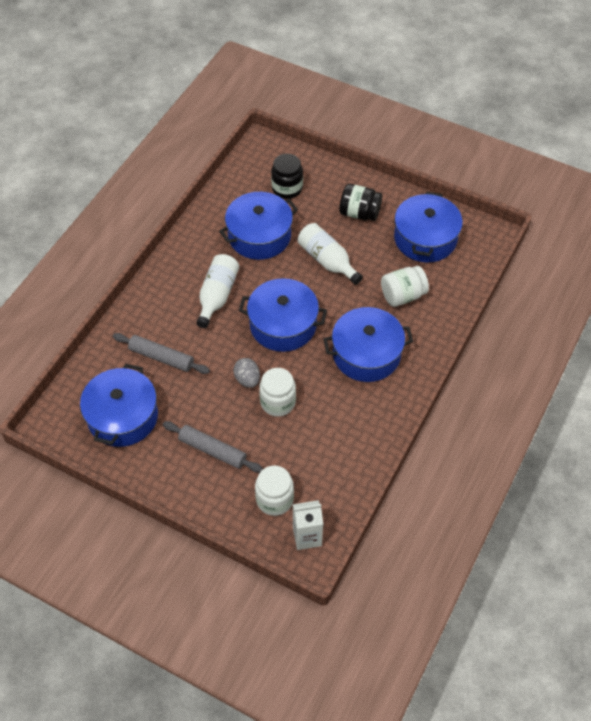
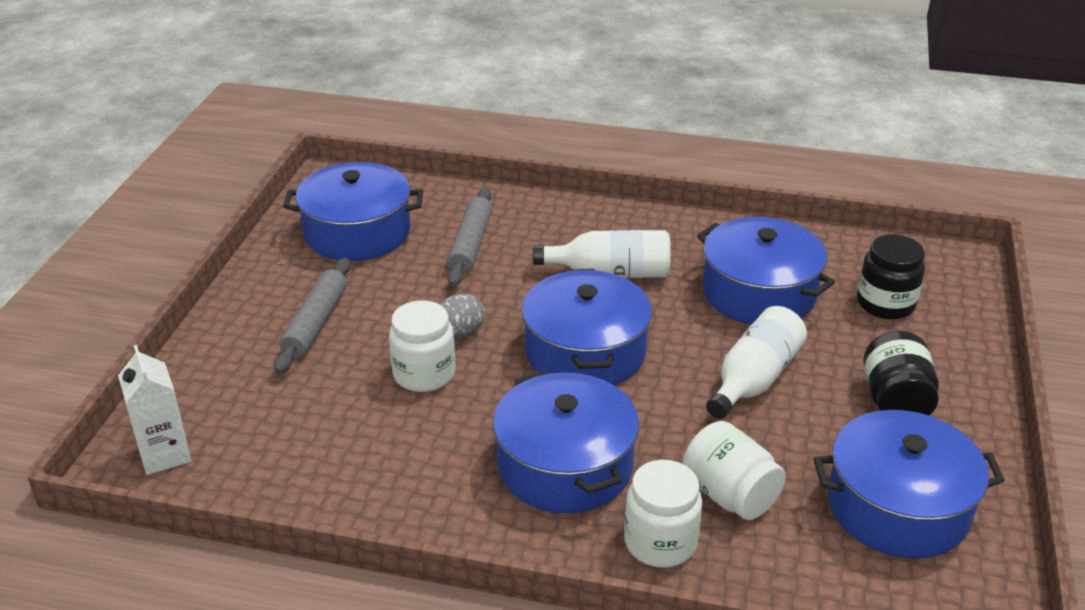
camera: 75 degrees right, 20 degrees down
(274, 499) = (233, 404): white jar -> white jar (660, 542)

